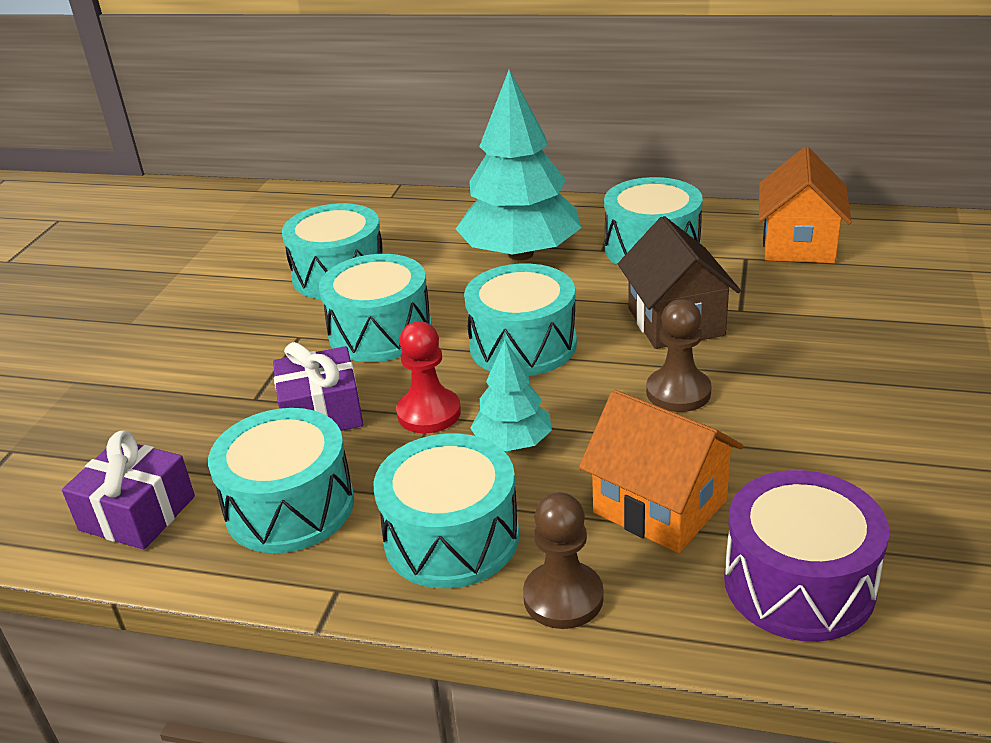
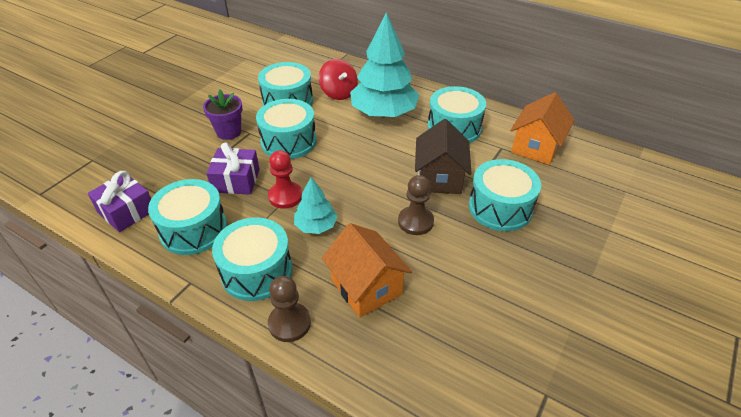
camera: 15 degrees right, 10 degrees up
(259, 344) = (229, 132): none -> purple flower pot
(423, 243) = (339, 93): none -> red spinning top
(523, 345) = (353, 169): turquoise drum -> turquoise drum (500, 208)
(799, 583) = (409, 356): purple drum -> none

